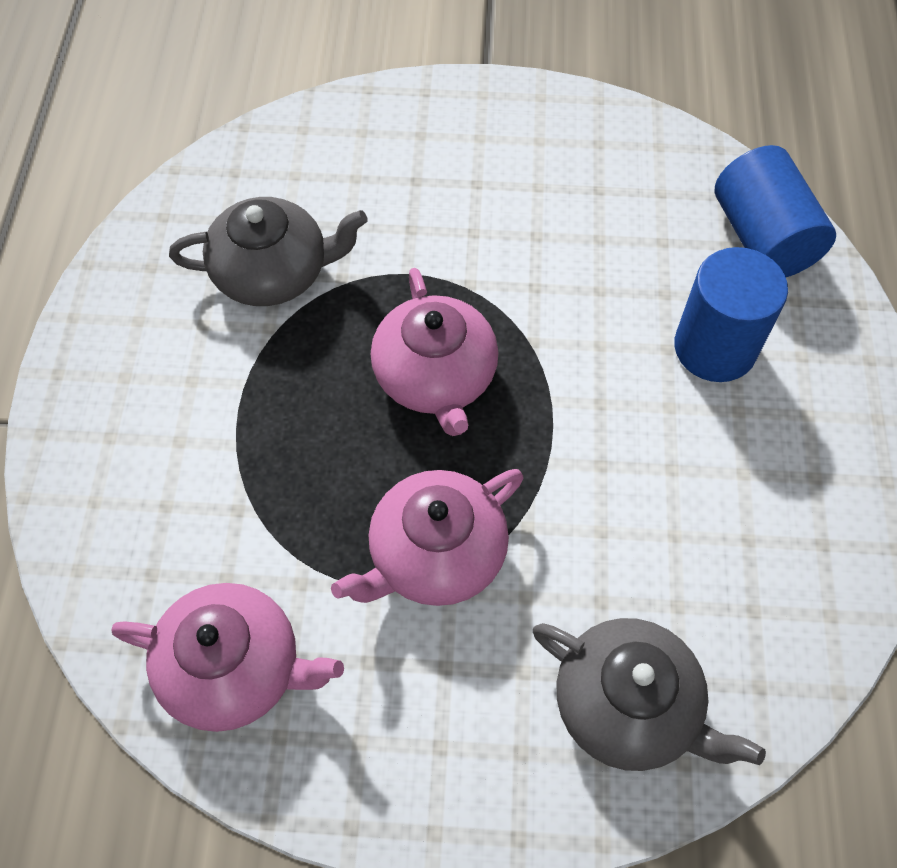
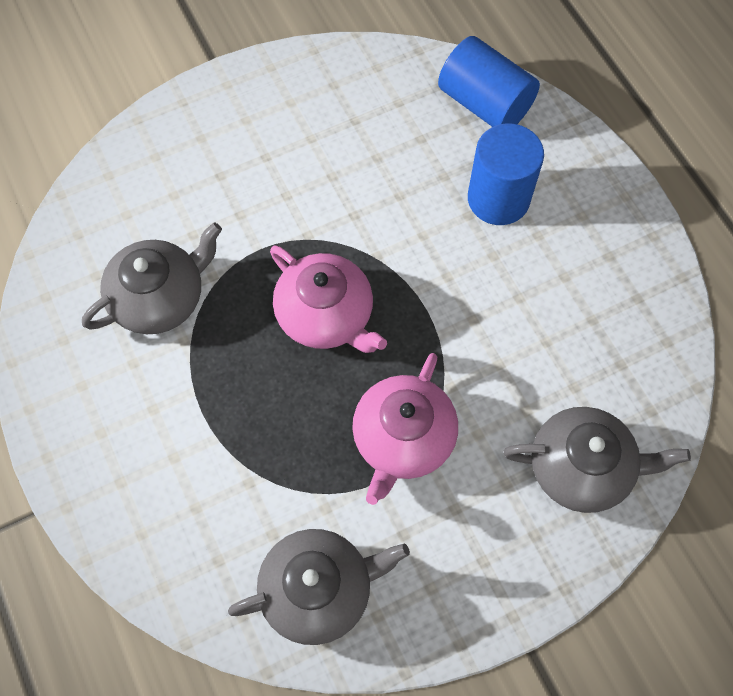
camera: 30 degrees left, 5 degrees up
(234, 668) = (318, 589): pink teapot -> grey teapot

